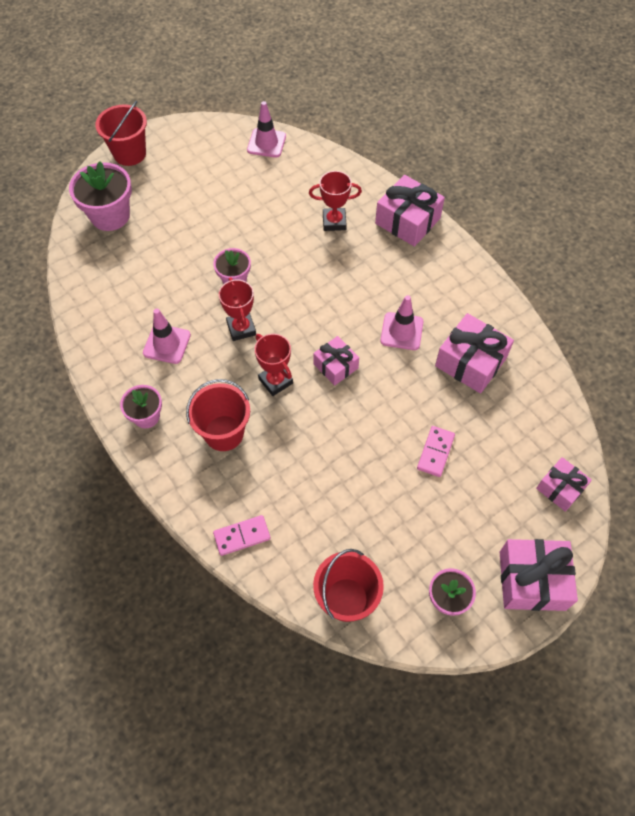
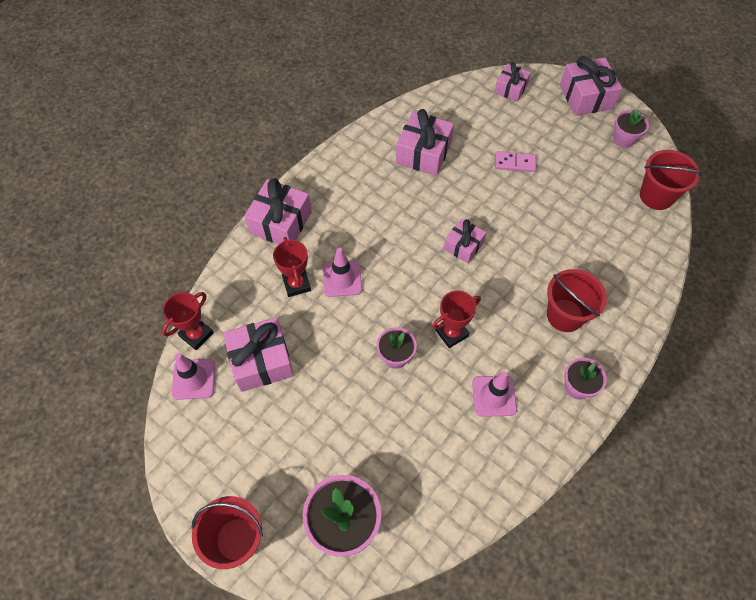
camera: 105 degrees left, 0 degrees up
(242, 536) = (646, 275): pink domino -> none
(266, 186) = (261, 361): none -> pink gift
(275, 381) = (497, 288): red trophy -> red trophy (196, 334)
(401, 331) = (410, 204): pink traffic cone -> pink traffic cone (342, 279)

